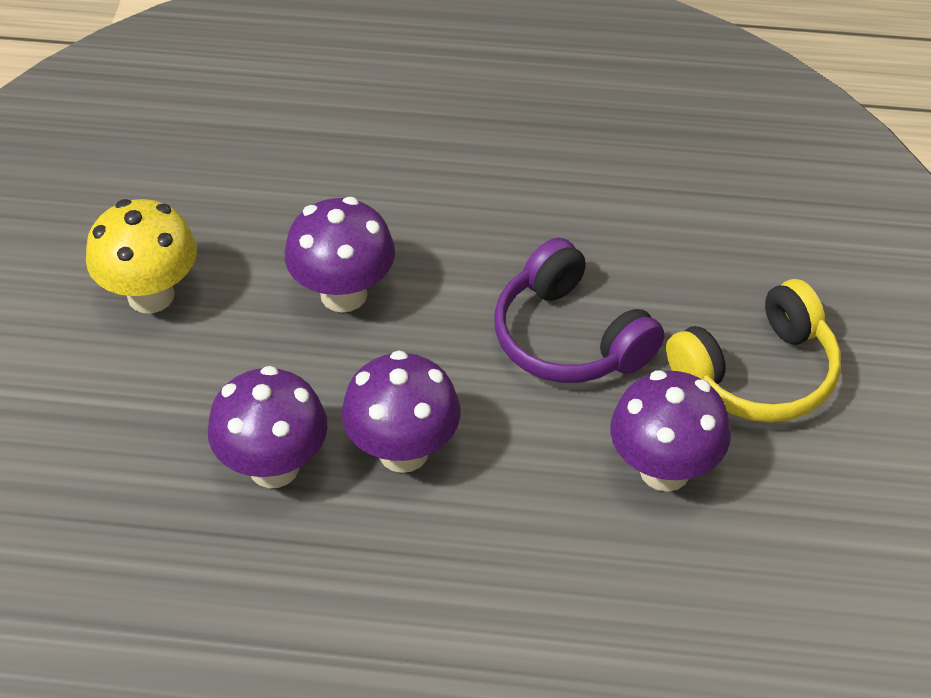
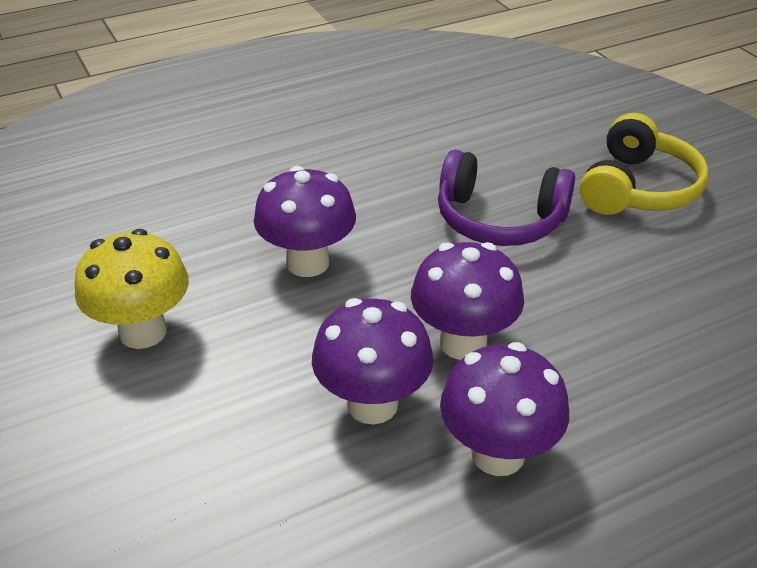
camera: 35 degrees left, 10 degrees down
(665, 470) = (650, 267): purple mushroom -> purple mushroom (498, 454)

